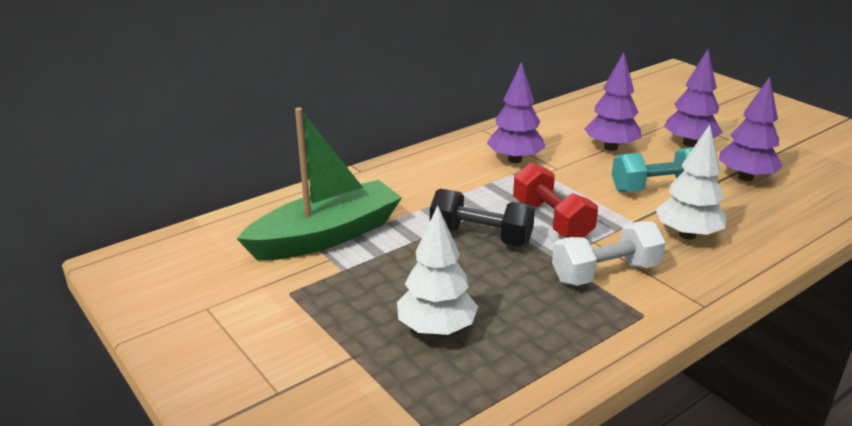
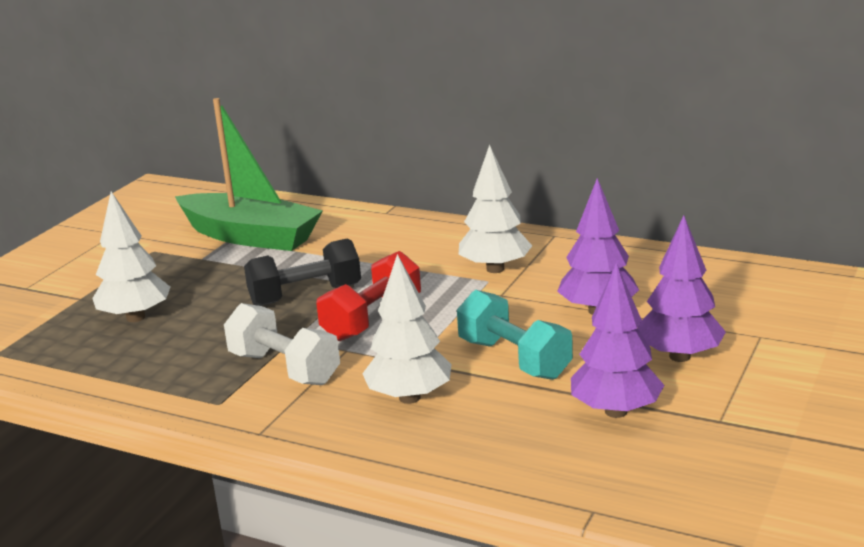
camera: 65 degrees right, 5 degrees down
(481, 237) = (305, 295): black dumbbell -> black dumbbell turned 75 degrees clockwise
(515, 160) = (495, 269): purple tree -> white tree

